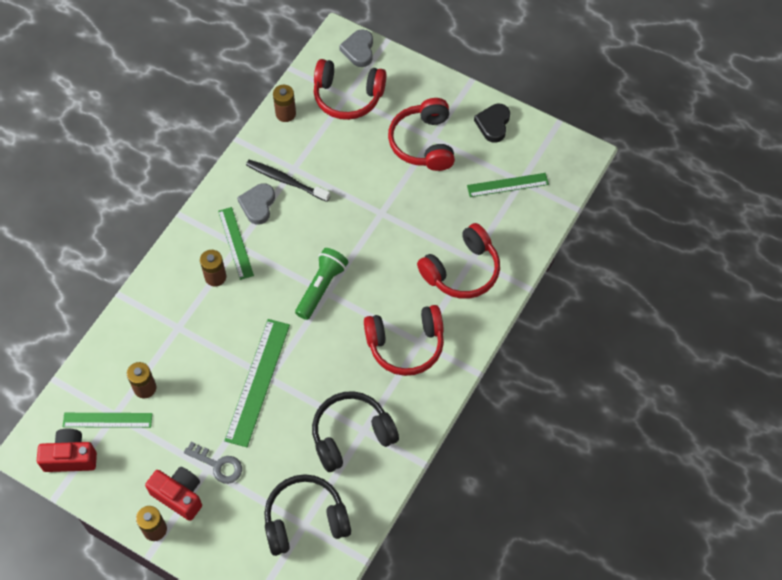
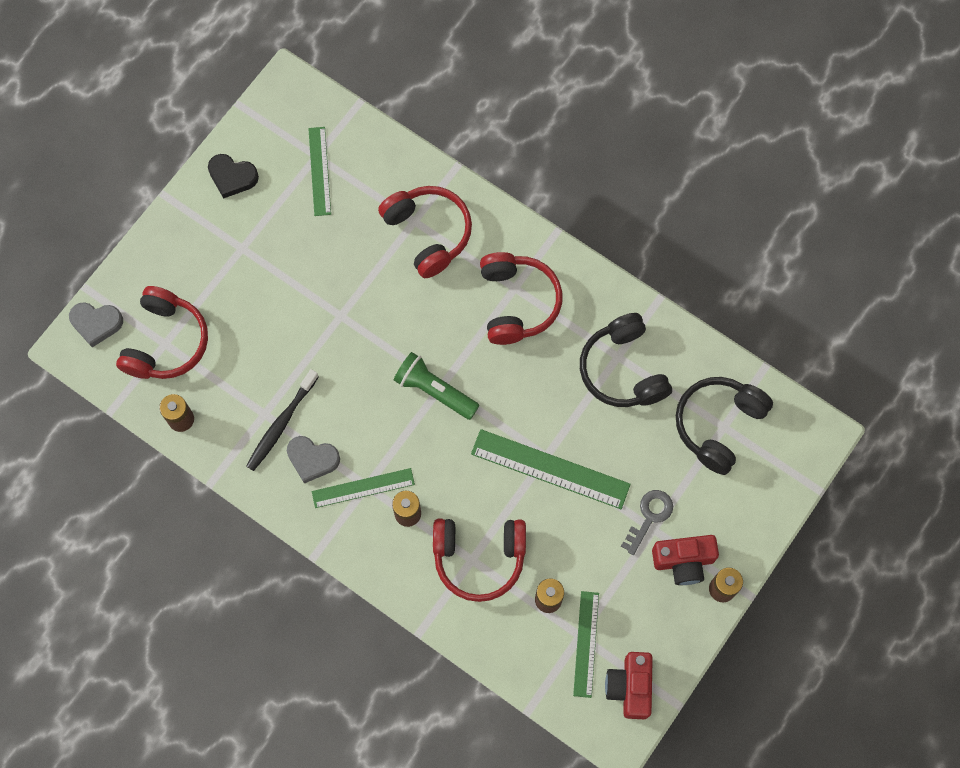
camera: 85 degrees left, 10 degrees up
(179, 495) = (683, 561): red camera -> red camera turned 135 degrees counterclockwise
(305, 520) = (718, 425): black headphones -> black headphones turned 45 degrees clockwise
(423, 143) = (248, 258): red headphones -> red headphones (479, 558)

